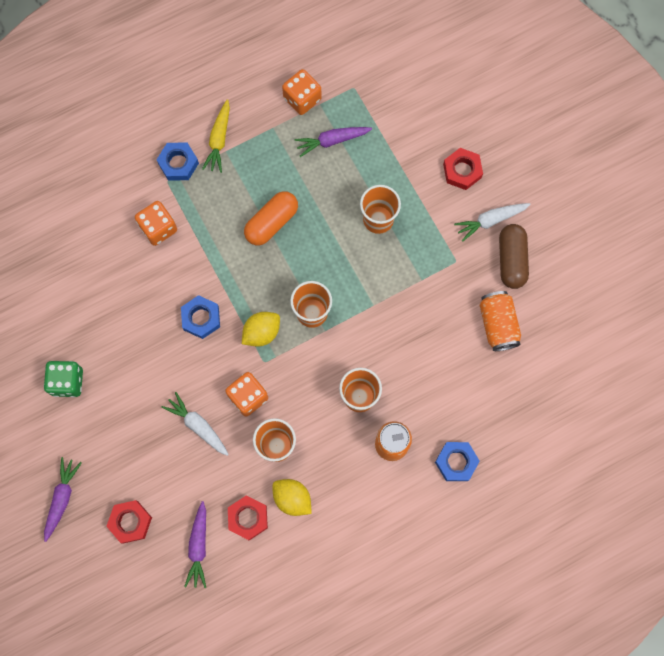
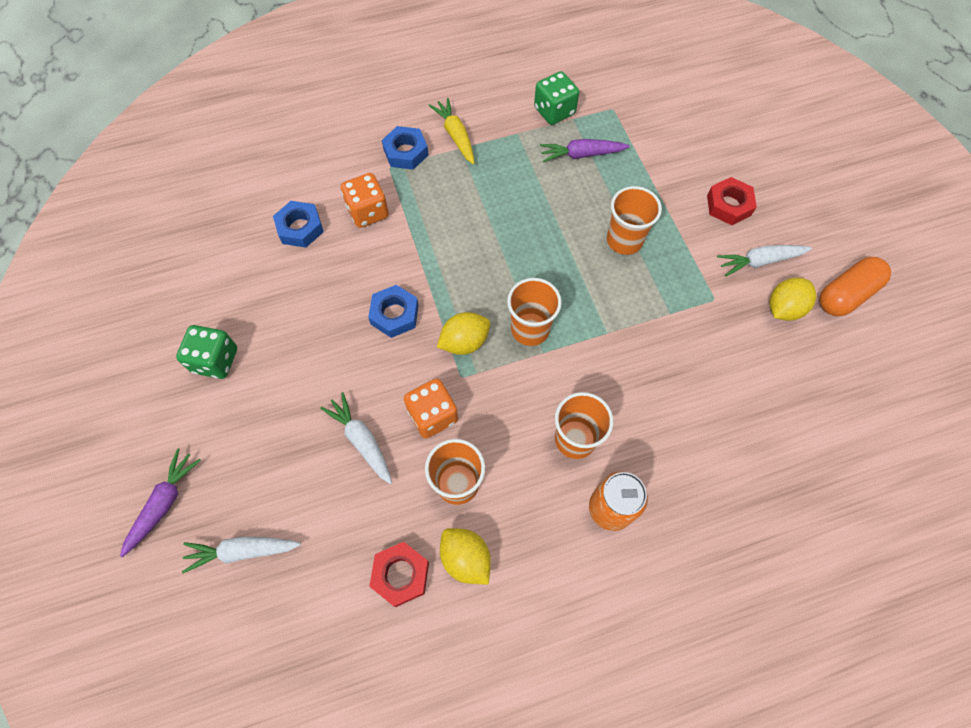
camera: 10 degrees right, 10 degrees down
(130, 522) = (243, 551): red nut -> white carrot
(198, 546) = (325, 602): purple carrot -> none
(219, 139) = (456, 136): yellow carrot -> yellow carrot turned 135 degrees clockwise
(272, 222) = (499, 225): orange capsule -> orange capsule (846, 294)
(302, 99) = (554, 111): orange dice -> green dice
(456, 462) = (697, 548): blue nut -> blue nut (300, 228)
(498, 324) = (763, 380): orange can -> none
(511, 260) = (783, 308): brown capsule -> yellow lemon

